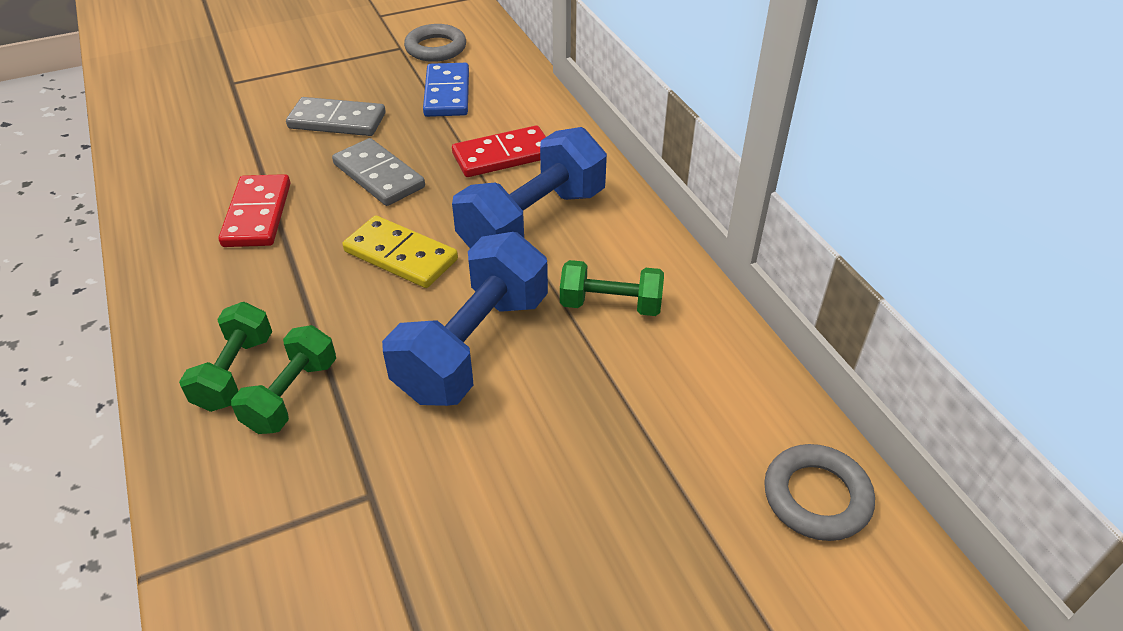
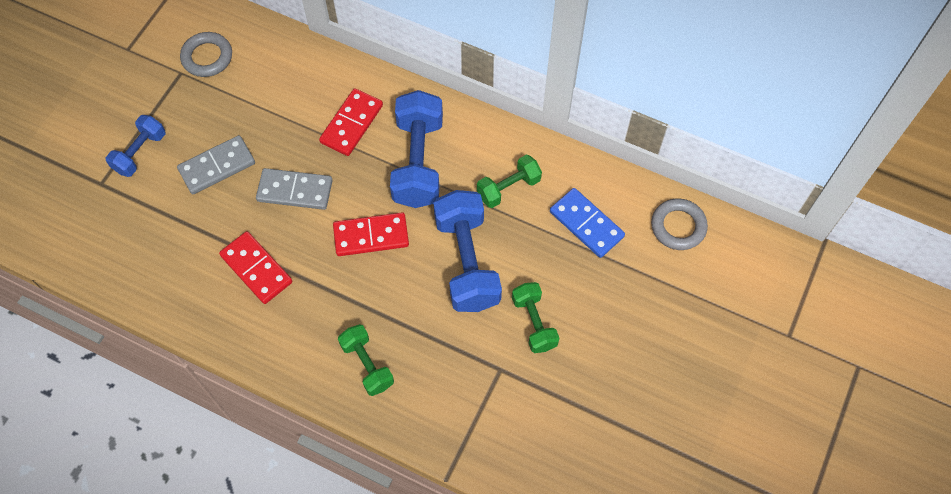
camera: 40 degrees left, 20 degrees up
(291, 79) = (140, 153): none -> blue dumbbell
(292, 395) = (410, 354): green dumbbell -> green dumbbell (534, 323)
(400, 256) = (371, 236): yellow domino -> red domino
(447, 93) = (262, 95): blue domino -> blue domino (586, 224)

